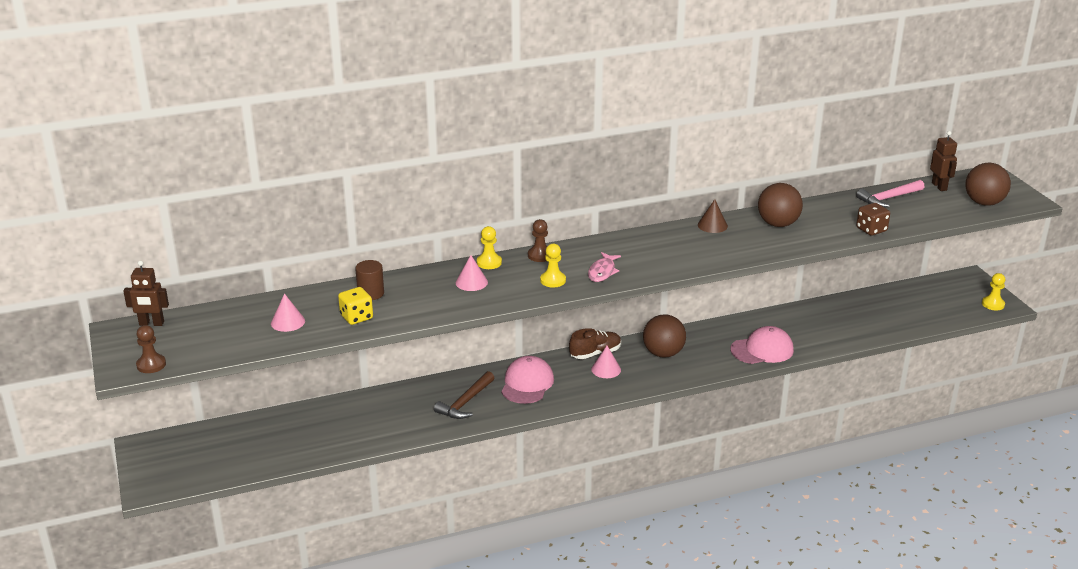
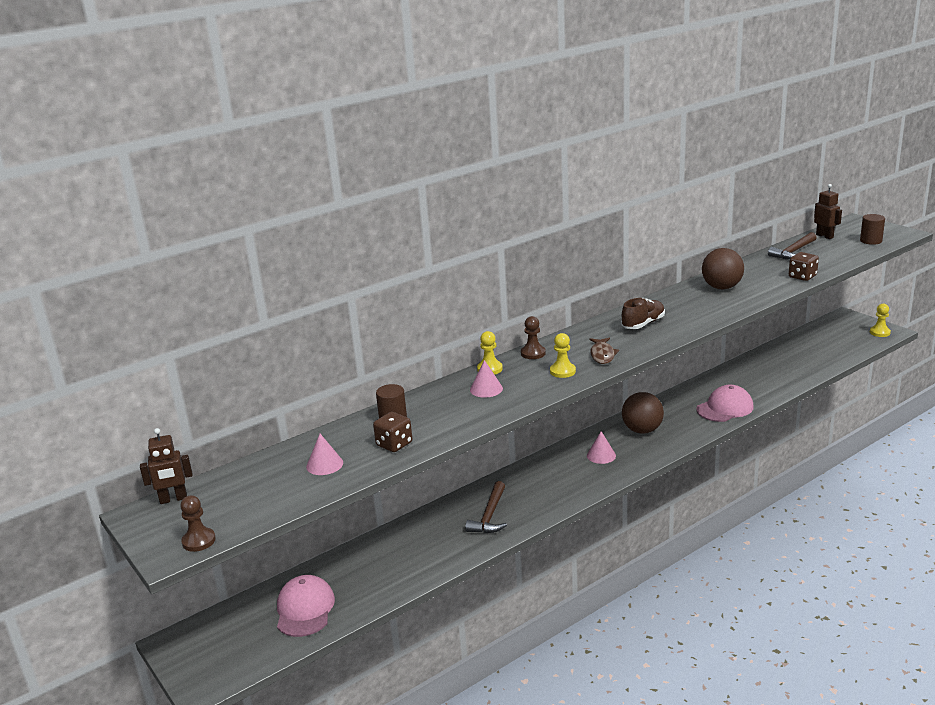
camera: 15 degrees left, 5 degrees down
(356, 317) = (394, 444): yellow dice -> brown dice
(527, 384) = (537, 485): pink cap -> pink cap (305, 609)
(595, 353) = (581, 444): brown shoe -> brown shoe (643, 324)
(602, 272) = (602, 355): pink fish -> brown fish
(712, 225) = (667, 299): brown cone -> none
(888, 198) = (793, 252): pink hammer -> brown hammer
(984, 203) = (871, 241): brown ball -> brown cylinder

